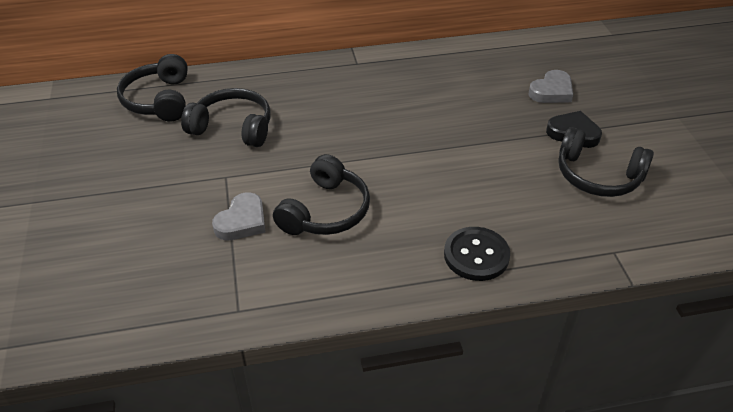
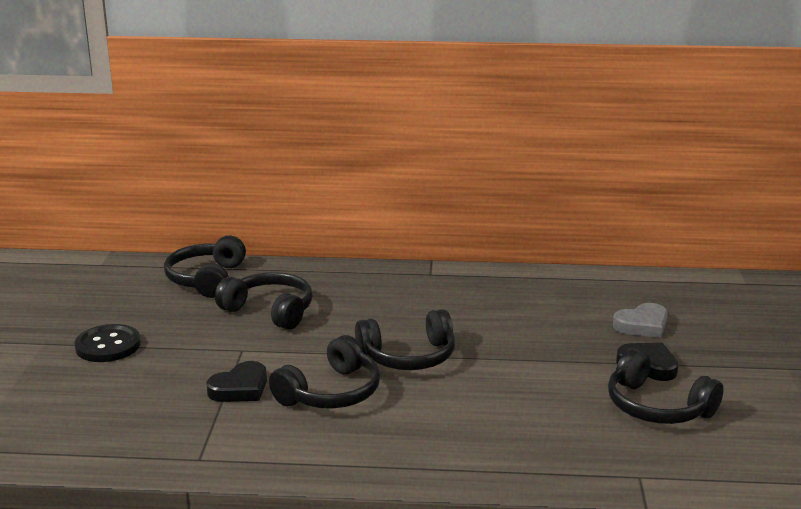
camera: 15 degrees right, 20 degrees down
(242, 221) = (240, 388): grey heart -> black heart
(376, 158) = (408, 357): none -> black headphones
(476, 255) = (476, 454): black button -> black button (108, 345)

